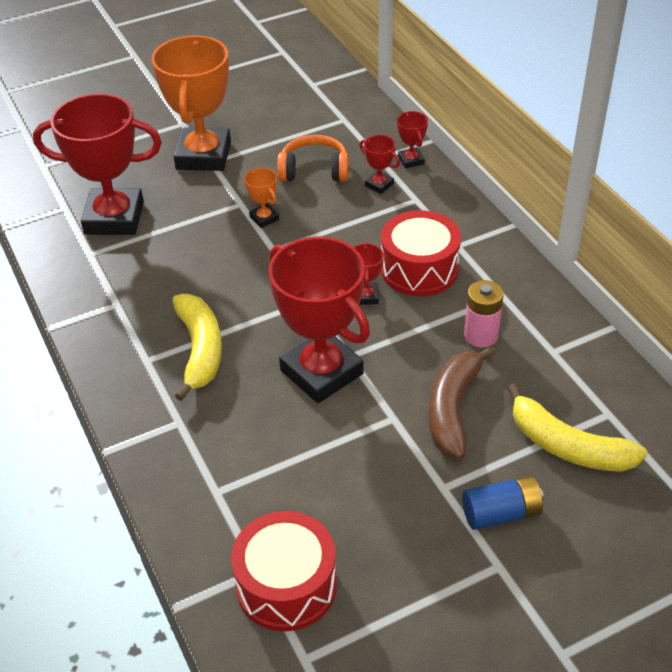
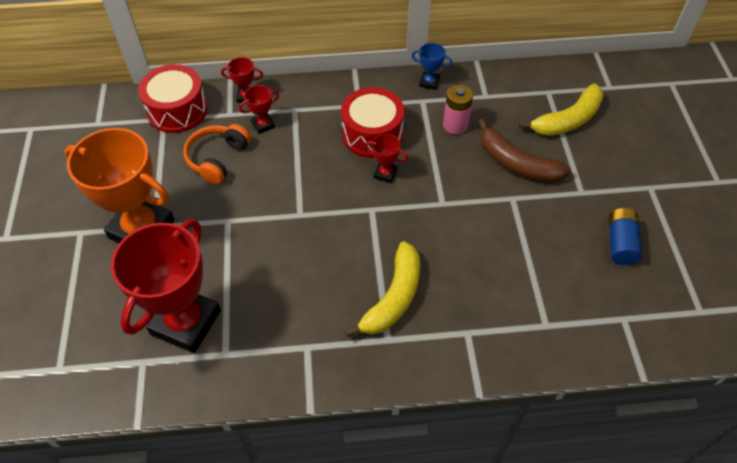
camera: 70 degrees left, 10 degrees up
(200, 350) = (393, 297): yellow banana -> yellow banana turned 105 degrees clockwise
(264, 218) = (257, 209): orange trophy -> none
(286, 585) = (640, 304): red drum -> red drum (177, 110)
(321, 372) = (452, 225): red trophy -> none
(501, 513) = (611, 171): blue battery -> blue battery (620, 243)
(538, 293) = (429, 82): none -> blue trophy

